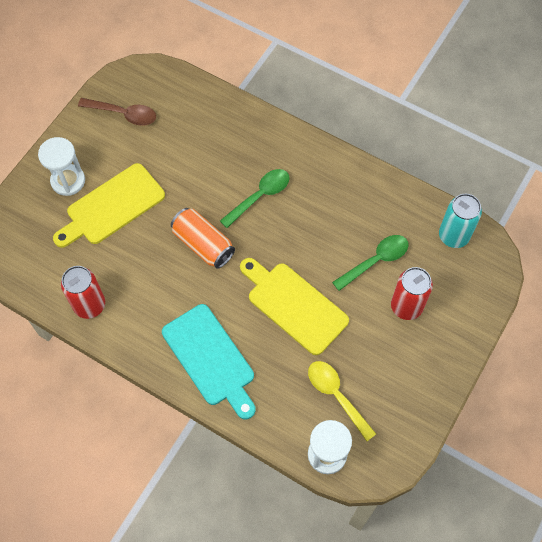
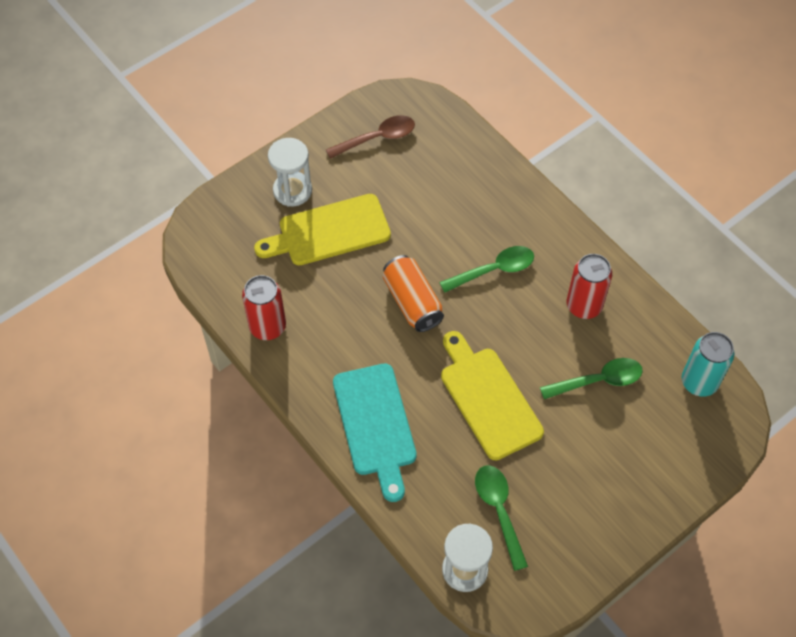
camera: 20 degrees right, 5 degrees down
(123, 114) = (377, 138): brown spoon -> brown spoon turned 60 degrees counterclockwise
(336, 396) = (499, 511): yellow spoon -> green spoon
(406, 306) = (614, 441): red can -> red can (584, 306)

